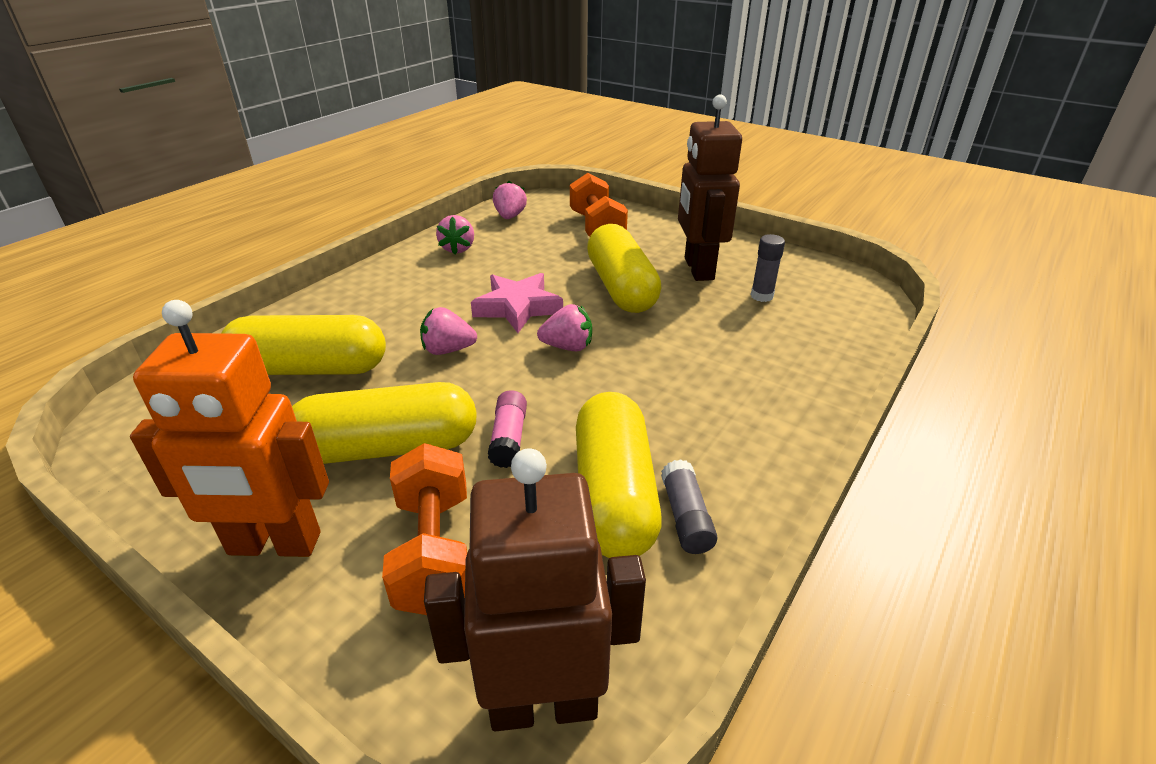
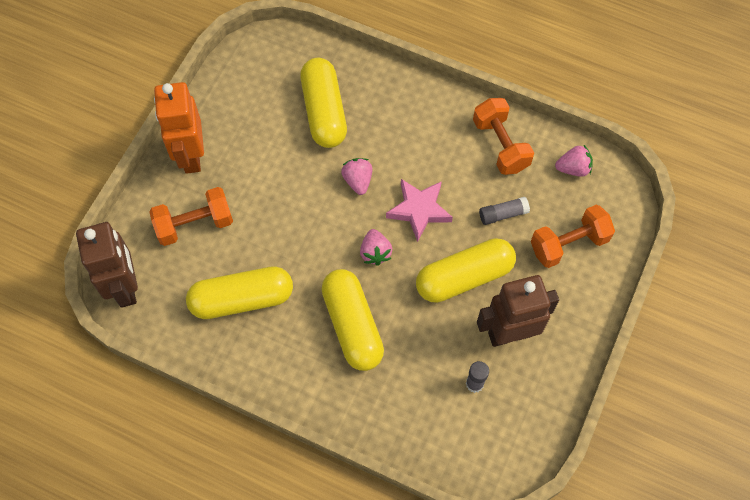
camera: 80 degrees right, 30 degrees up
(387, 447) = (261, 179): yellow capsule -> yellow capsule (352, 325)
(458, 249) = (500, 145): pink strawberry -> orange dumbbell
(509, 438) = (278, 237): pink glue stick -> none
(686, 517) = (230, 336): grey glue stick -> grey glue stick (503, 214)

